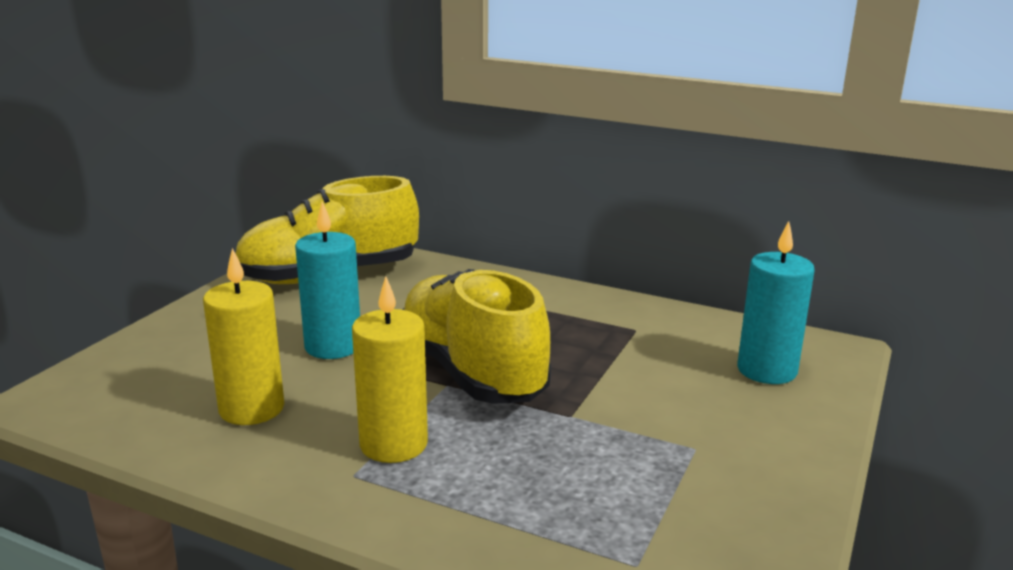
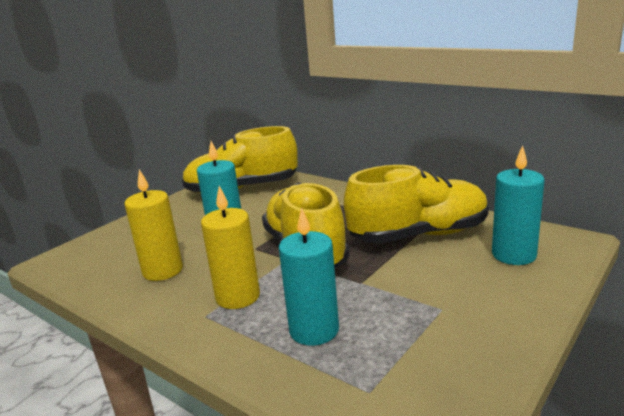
camera: 15 degrees right, 0 degrees up
(529, 487) = (314, 330): none -> turquoise candle
(629, 345) = (419, 235): none -> yellow shoe

